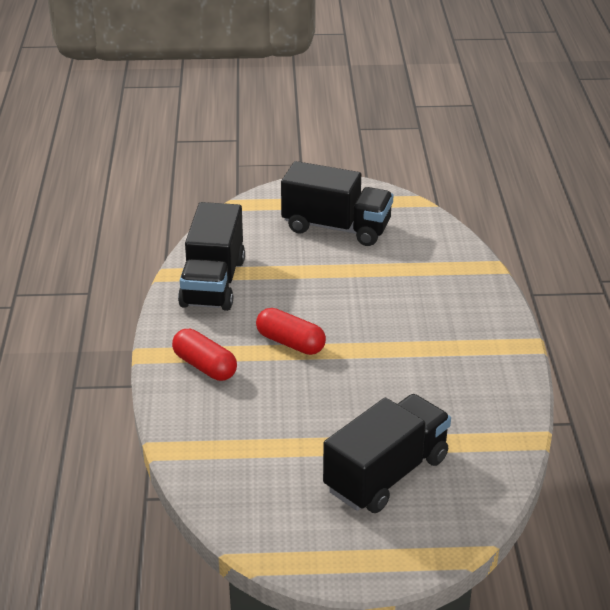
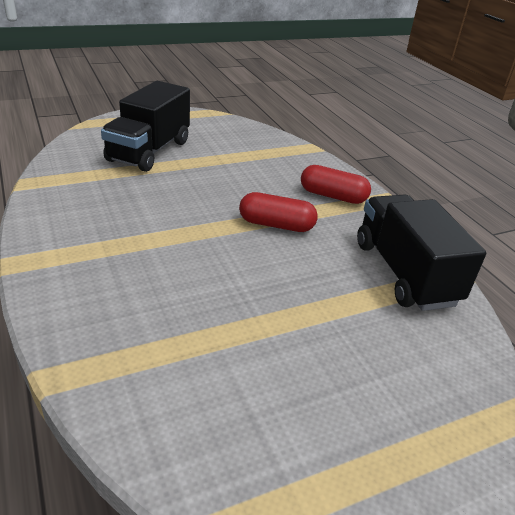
camera: 155 degrees right, 0 degrees up
(336, 227) = (329, 402): black truck -> none

